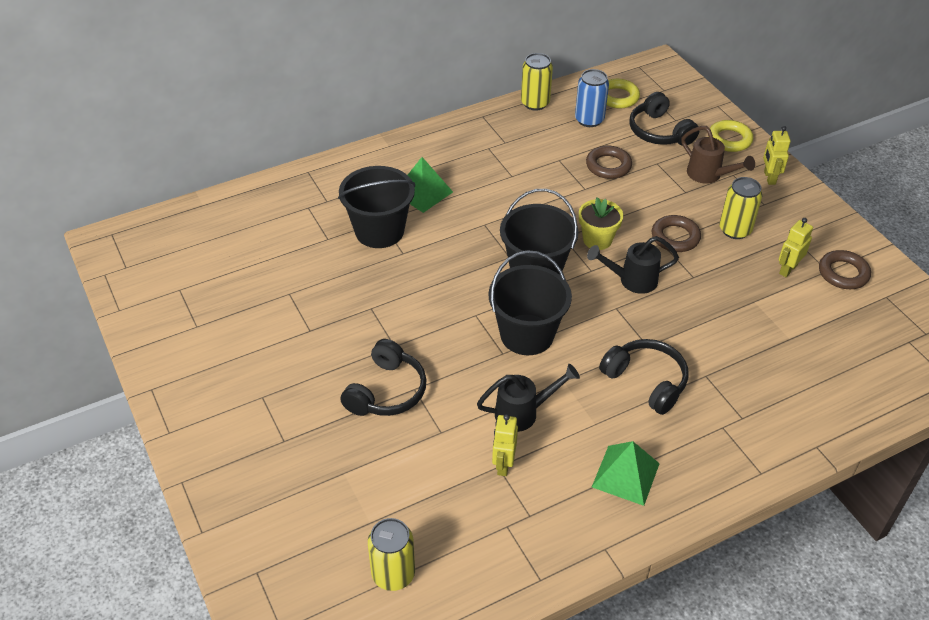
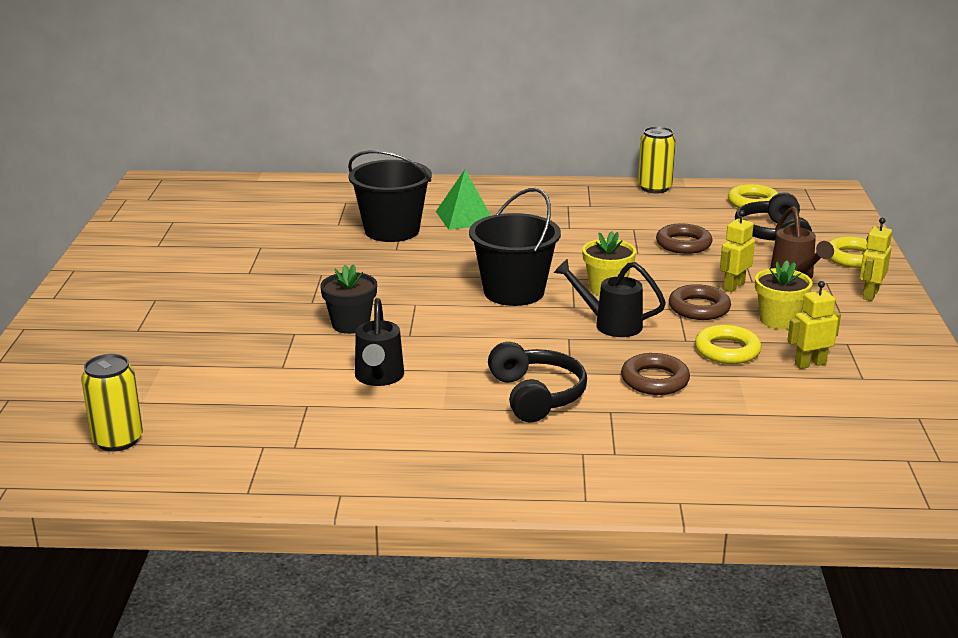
camera: 30 degrees right, 20 degrees down
(386, 391) = (266, 327): black headphones -> none
(449, 360) = (350, 324): none -> black flower pot
(503, 464) = (313, 405): yellow robot -> yellow robot (733, 286)
(523, 412) = (379, 378): black watering can -> black watering can turned 75 degrees clockwise
(527, 335) = (449, 330): black bucket -> none
(589, 120) = (701, 210): blue can -> none
(625, 475) = (428, 452): green pyramid -> none
(728, 277) = (727, 350): none -> yellow ring
(735, 230) = (778, 320): yellow can -> yellow flower pot
(843, 273) = (880, 385): brown ring -> brown ring (654, 380)

